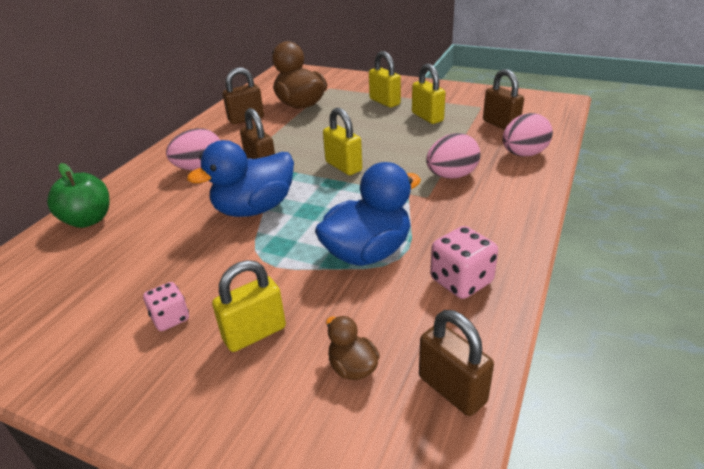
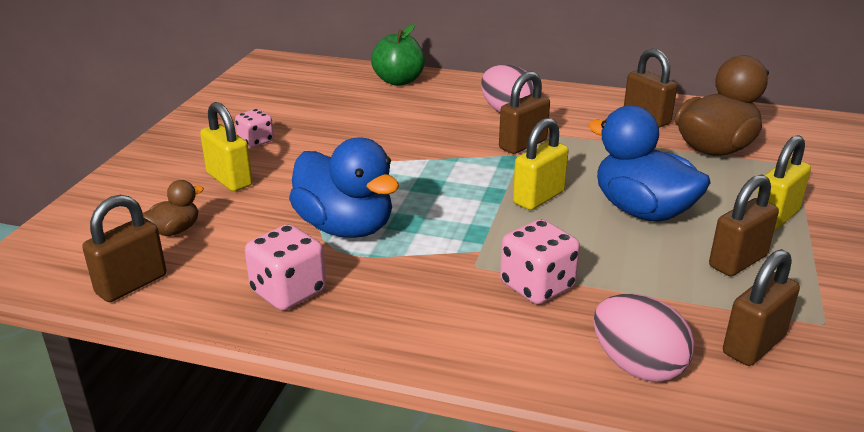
camera: 80 degrees right, 5 degrees down
(254, 209) = (427, 153): blue duck -> blue duck (642, 211)
(427, 117) = (737, 261): yellow padlock -> brown padlock
(451, 176) = (537, 286): pink egg -> pink dice

